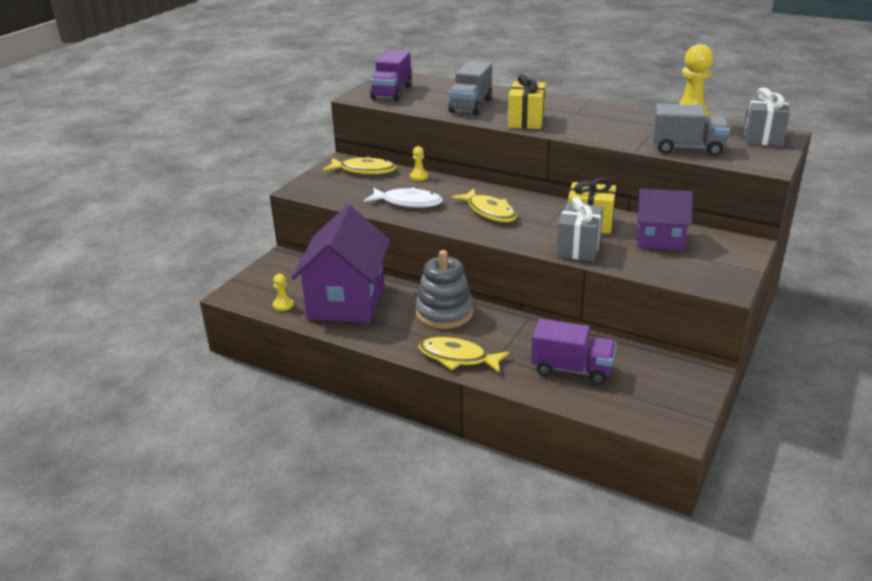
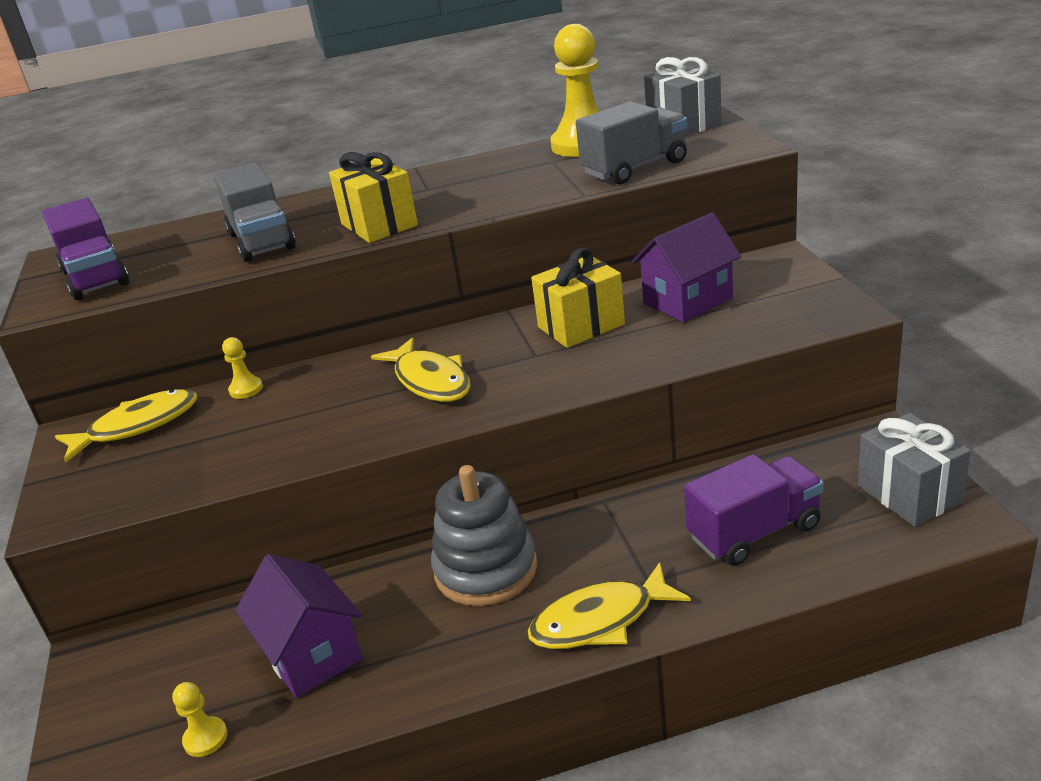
camera: 40 degrees left, 0 degrees up
(346, 301) = (312, 654): purple house -> purple house, size x0.59
(408, 202) = (287, 433): white fish -> none
(489, 212) = (430, 381): yellow fish -> yellow fish turned 45 degrees clockwise
(578, 248) = (619, 361): grey gift -> grey gift (909, 494)

